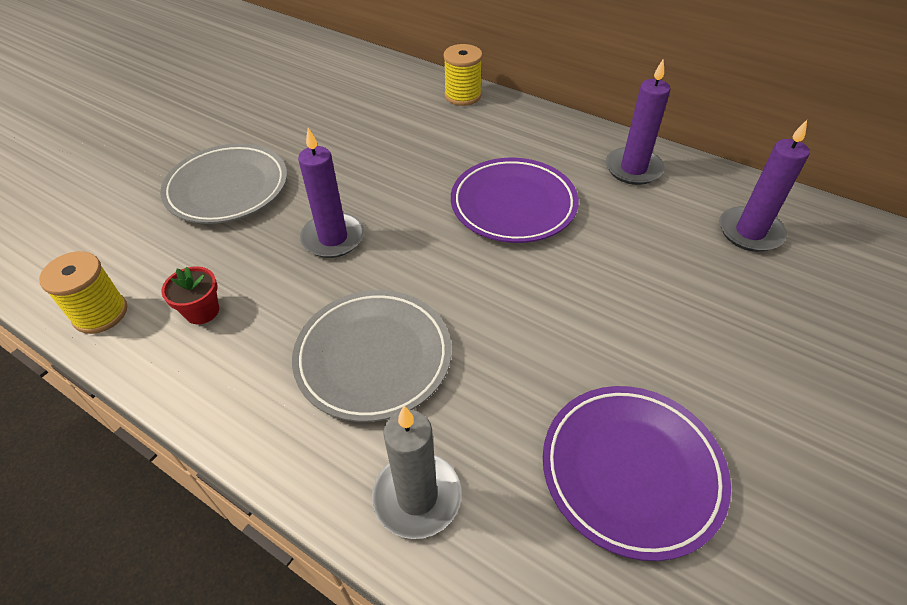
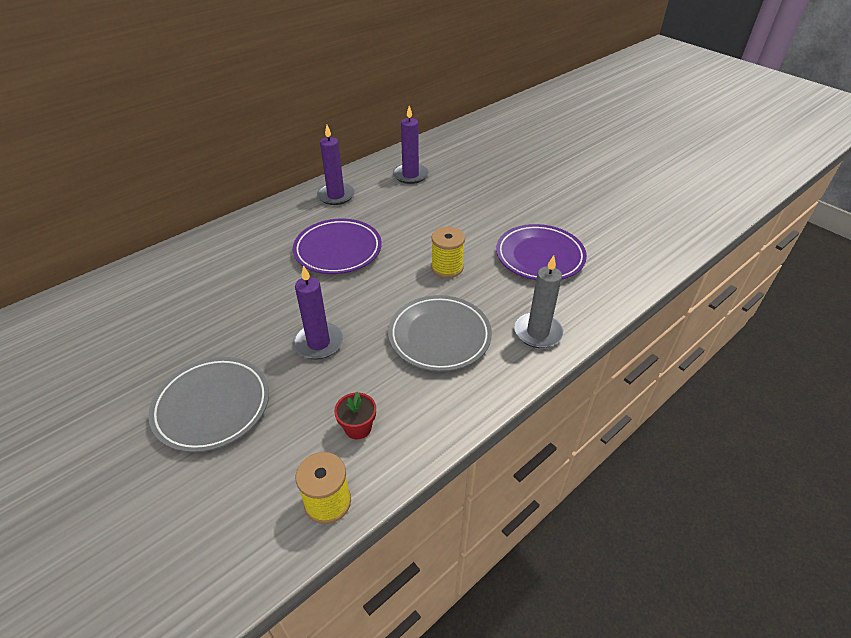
camera: 75 degrees left, 5 degrees down
(462, 96) = (196, 247): yellow spool -> yellow spool (447, 268)

